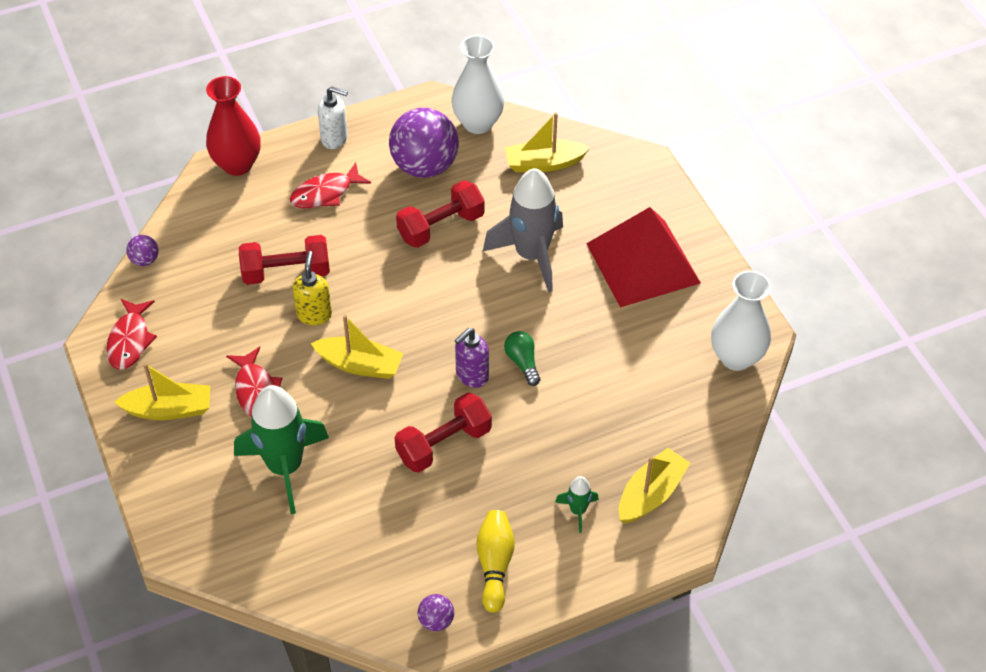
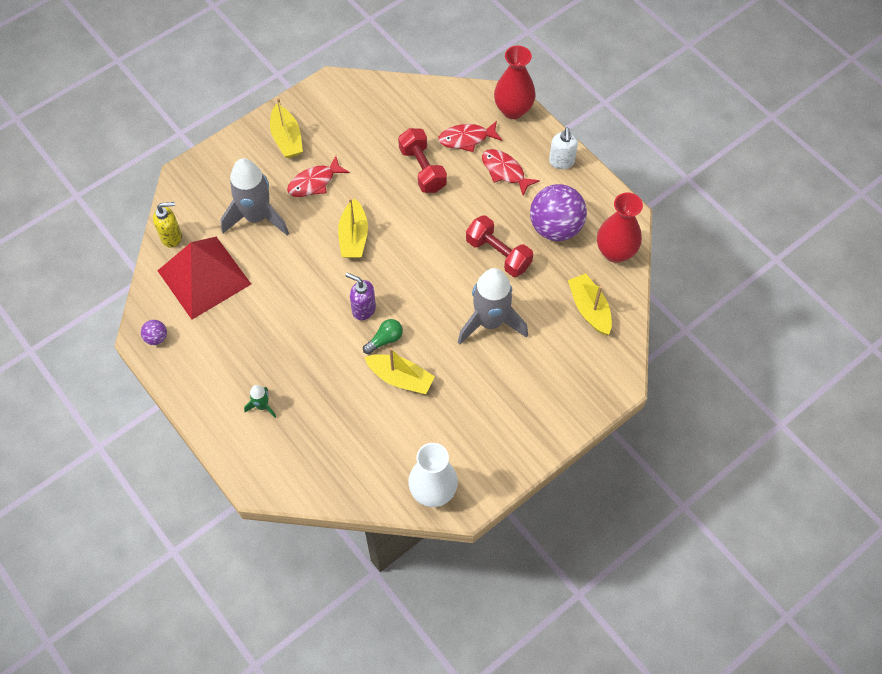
camera: 75 degrees right, 10 degrees up
(130, 340) = (336, 99): red fish -> red fish (466, 139)
(145, 260) = (407, 85): purple ball -> none
(285, 467) = (257, 217): green rocket -> grey rocket
(314, 314) = (390, 197): yellow soap dispenser -> yellow soap dispenser (172, 237)
(444, 444) = (299, 306): red dumbbell -> none
(478, 123) = (615, 252): white vase -> red vase
(495, 565) = (206, 363): yellow bowling pin -> none
(643, 263) = (509, 403): red pyramid -> red pyramid (204, 277)
(651, 494) = (288, 453): yellow boat -> yellow boat (400, 378)

